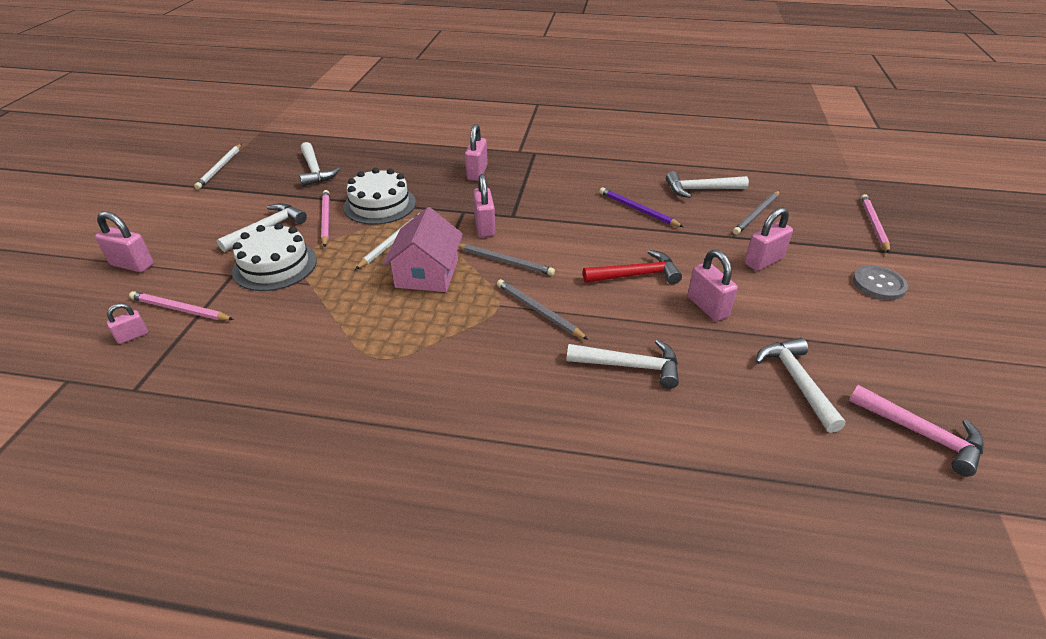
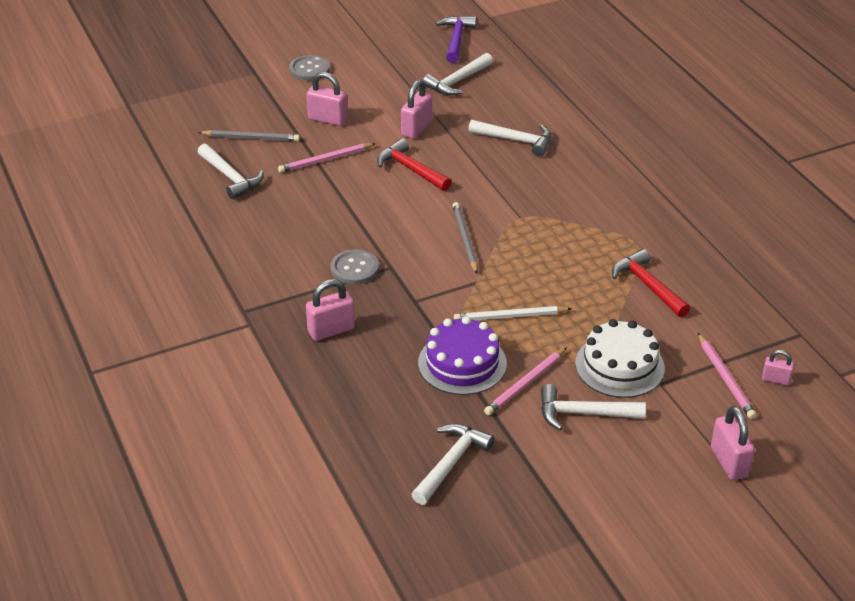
camera: 125 degrees left, 0 degrees up
(220, 168) = (531, 558): white pencil -> none
(321, 330) = (648, 286): none -> red hammer
(380, 205) = (462, 363): white cake -> purple cake
(427, 273) = (527, 271): pink house -> none
(484, 227) = (427, 274): pink padlock -> none
(529, 201) = (354, 268): none -> grey button
(538, 311) = (506, 196): grey pencil -> none
(630, 366) = (515, 140): white hammer -> white hammer turned 135 degrees clockwise
(637, 210) = (306, 200): purple pencil -> none
(873, 224) = (215, 83): pink pencil -> pink pencil (325, 160)
(921, 434) = (456, 39): pink hammer -> purple hammer

